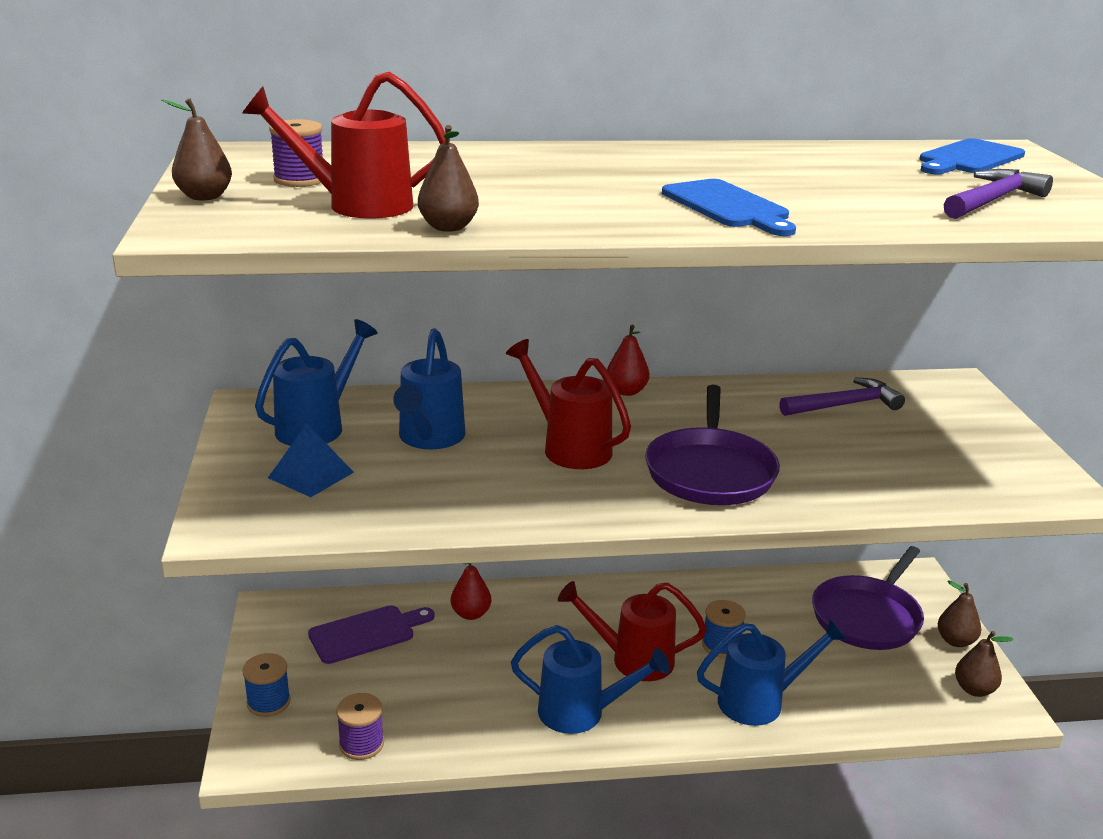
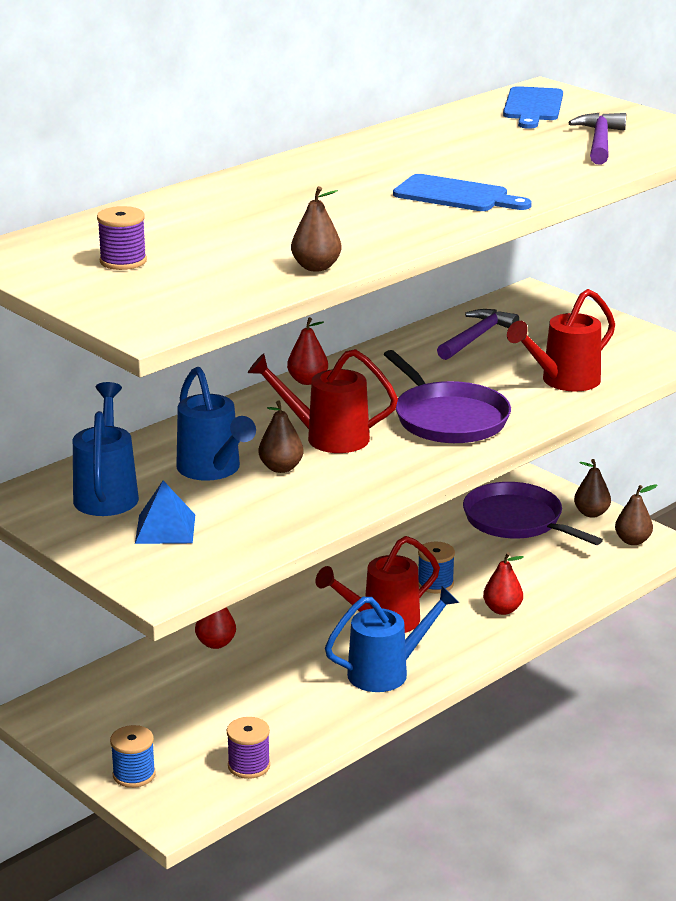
camera: 35 degrees left, 0 degrees up
(204, 197) = (90, 297): brown pear -> brown pear (281, 468)
(358, 205) = (216, 269): red watering can -> red watering can (564, 381)
(367, 633) = (147, 694): purple cutting board -> none
(759, 701) = (502, 610): blue watering can -> red pear
(868, 616) = (517, 520): purple pan -> purple pan turned 135 degrees clockwise

